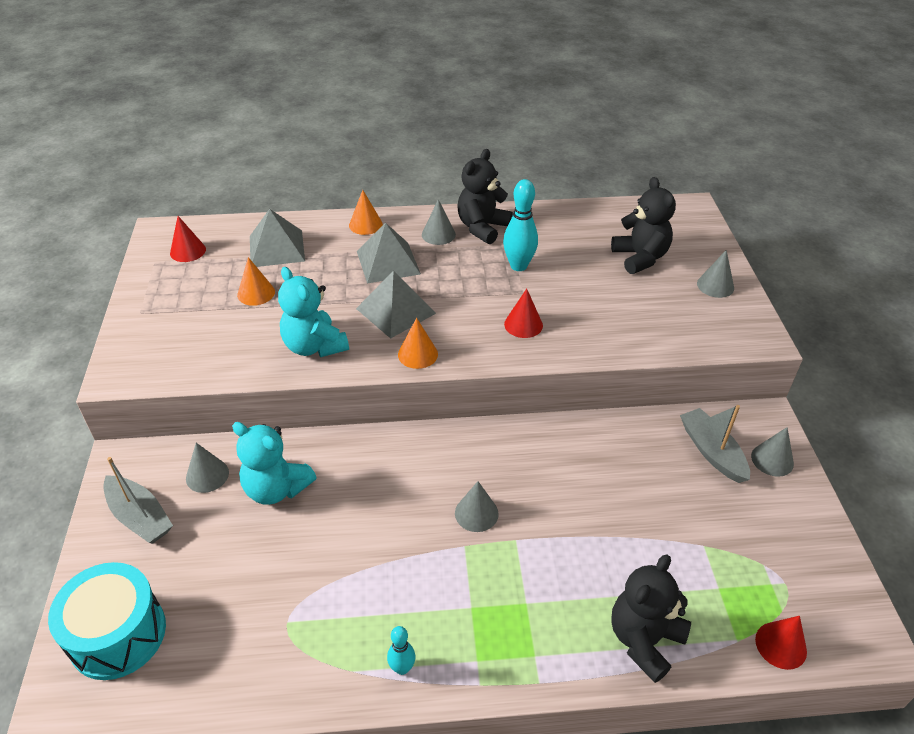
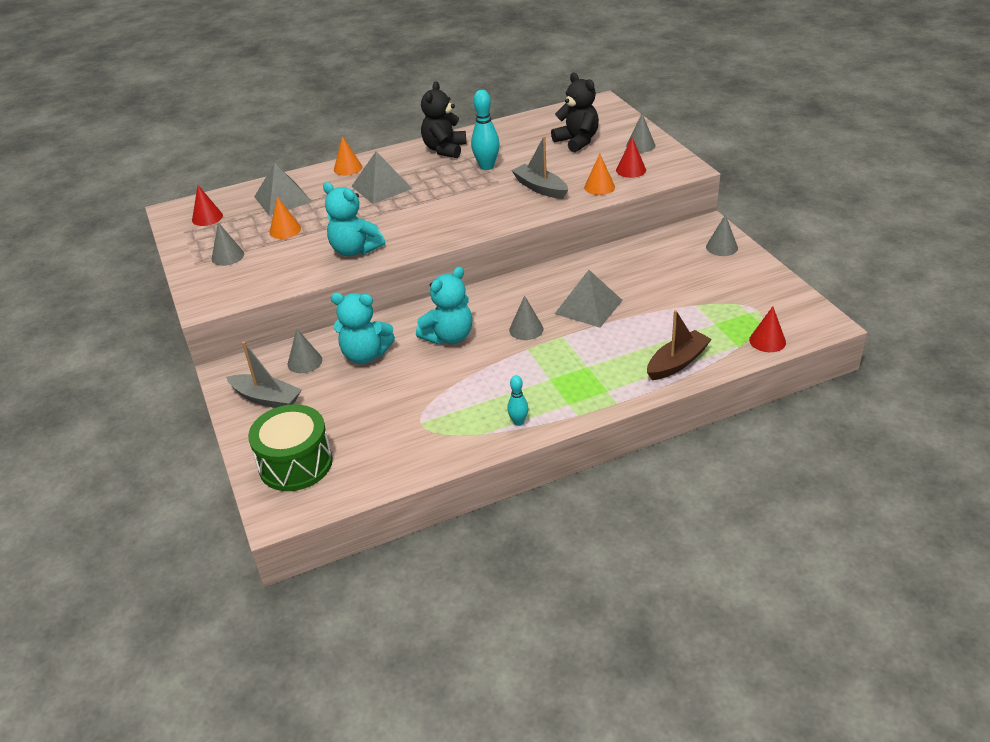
camera: 15 degrees left, 5 degrees down
(118, 634) = (295, 464): turquoise drum -> green drum
(382, 493) = (449, 337): none -> turquoise teddy bear
(396, 311) = (406, 215): grey pyramid -> grey pyramid (588, 307)
(417, 354) = (439, 236): orange cone -> orange cone (599, 187)
(438, 234) = (412, 161): grey cone -> grey cone (227, 256)
(523, 324) = (510, 200): red cone -> red cone (631, 170)
(644, 640) = (677, 363): black teddy bear -> brown boat
(712, 451) = (678, 253): grey boat -> grey boat (540, 188)

